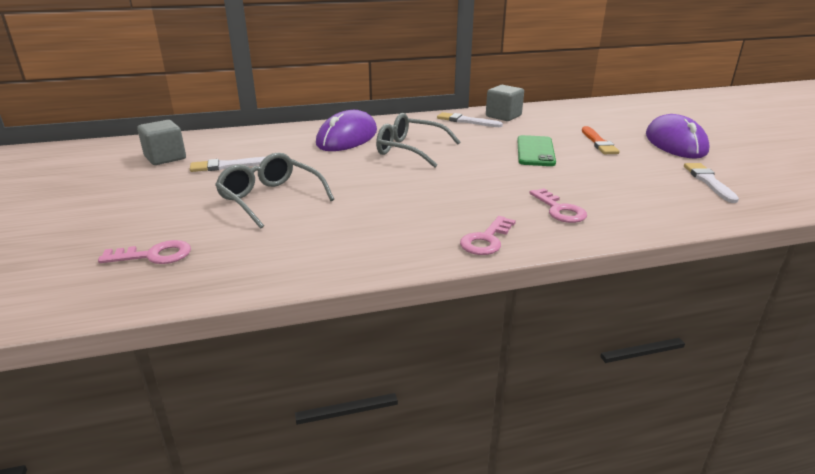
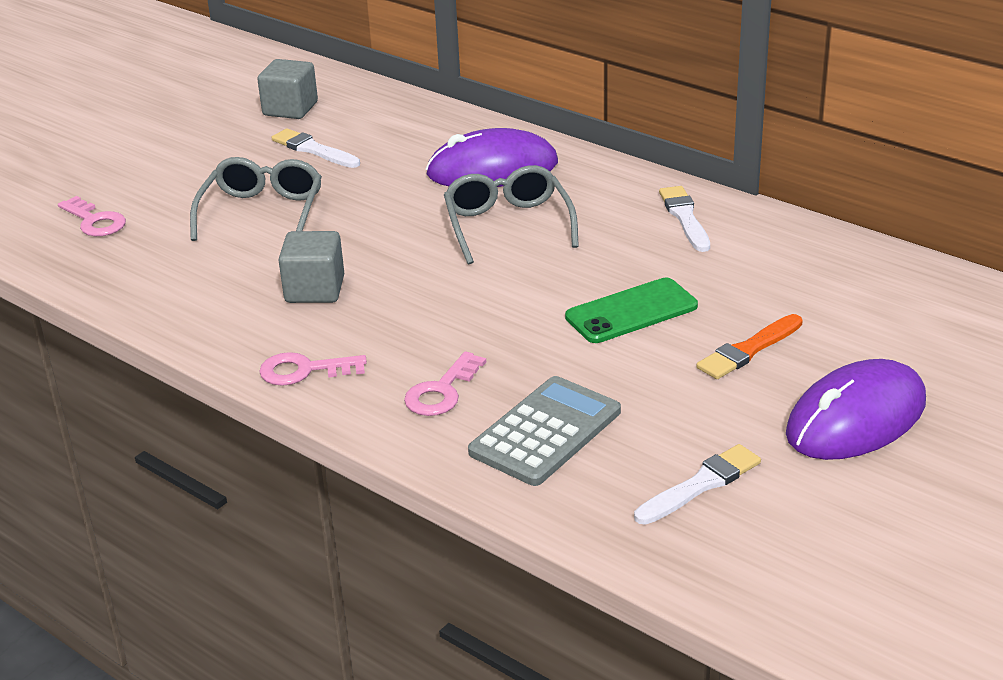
camera: 55 degrees right, 5 degrees up
(503, 116) = (756, 236): grey cube -> grey cube (315, 290)
(630, 198) = (546, 432): none -> grey calculator

